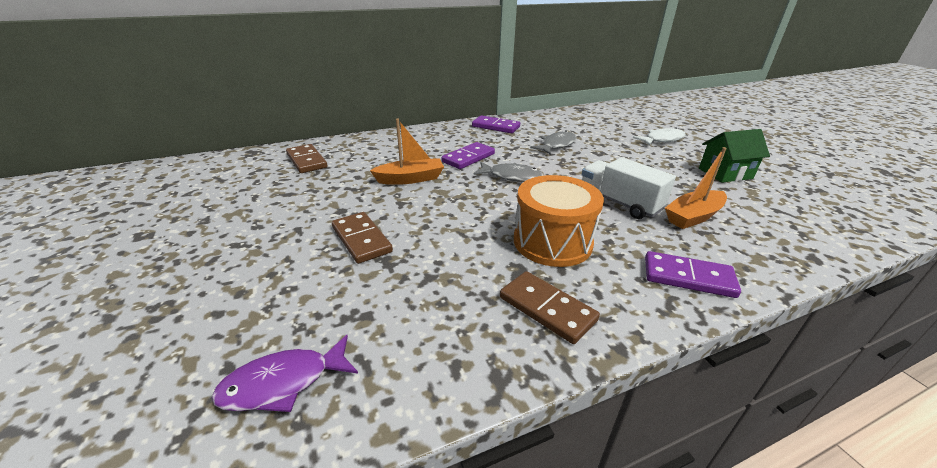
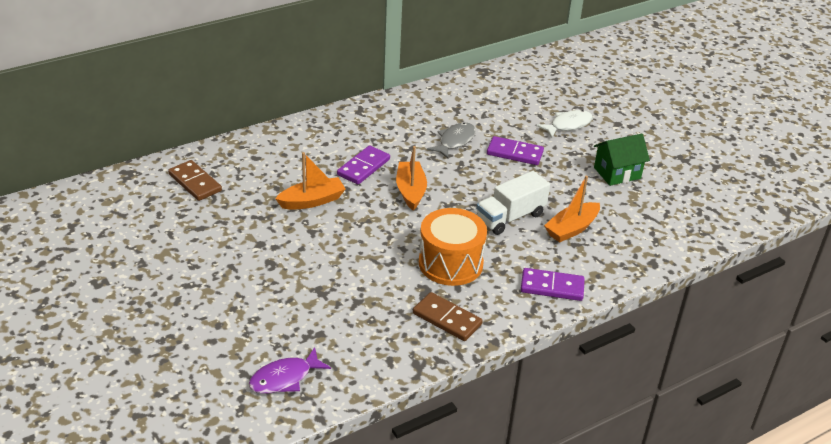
camera: 10 degrees left, 5 degrees up
(361, 239) = (291, 272): brown domino -> none
(495, 127) = (385, 113): purple domino -> purple domino (514, 153)
(511, 176) = (411, 191): grey fish -> orange boat
(619, 203) = (510, 217): white truck -> white truck turned 75 degrees counterclockwise

